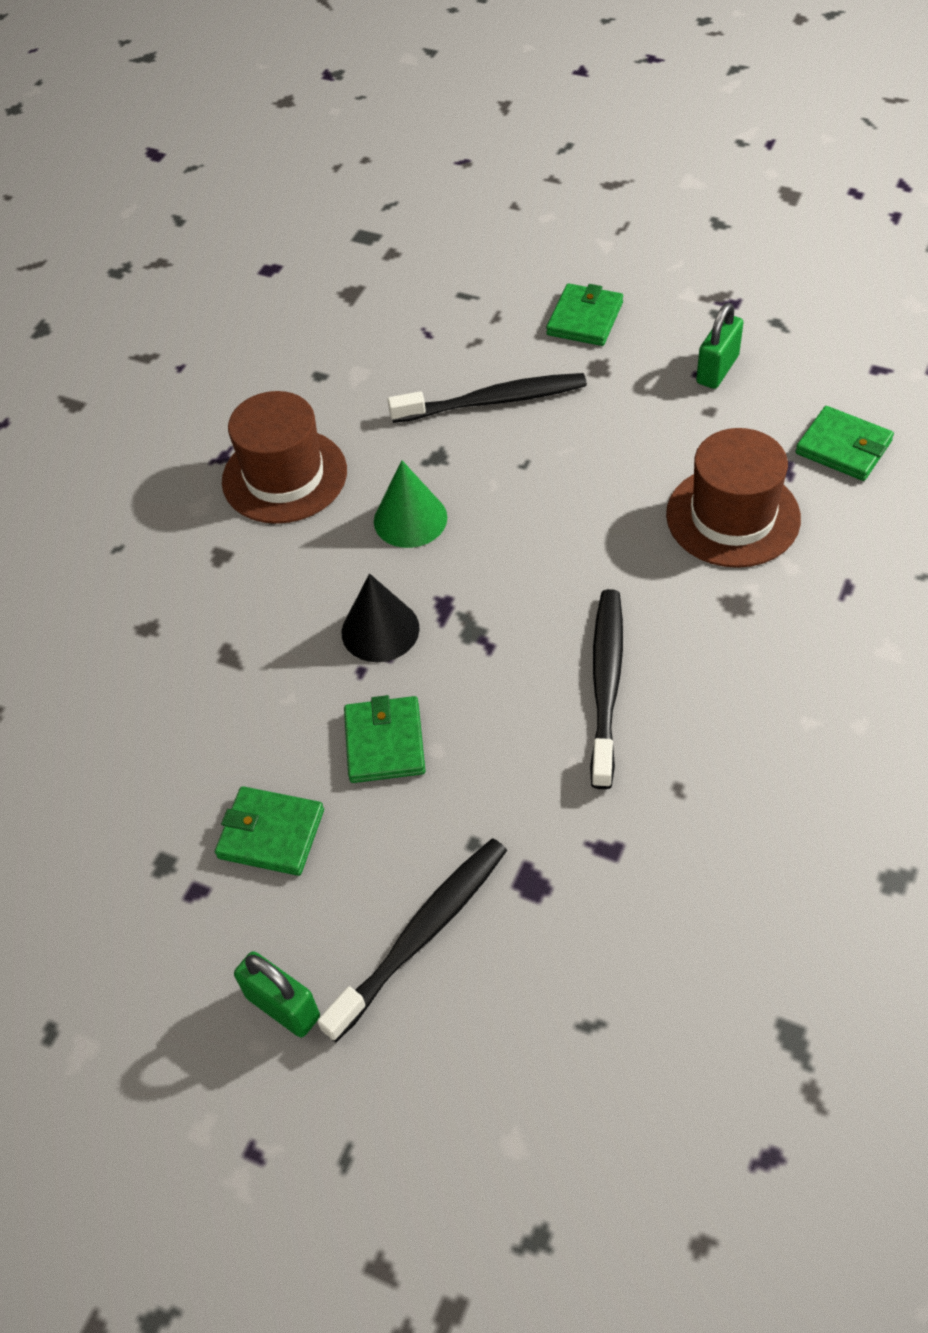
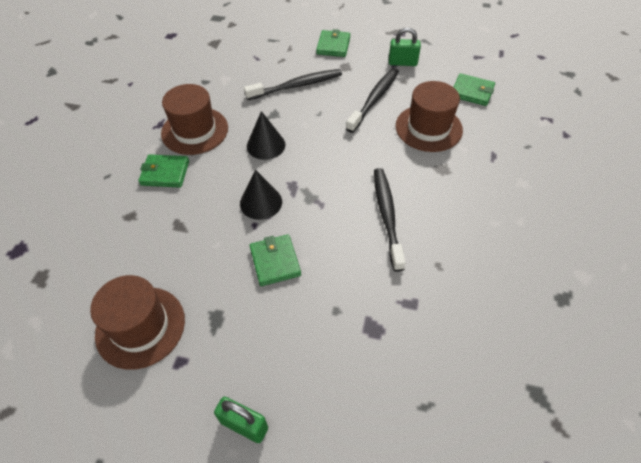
camera: 15 degrees left, 0 degrees up
(140, 824) = (140, 327): none -> brown hat
(271, 834) = (219, 321): green wallet -> green wallet (165, 173)
(410, 519) = (266, 145): green cone -> black cone
(421, 935) = (318, 368): black toothbrush -> black toothbrush (374, 99)
(717, 369) = (402, 63): green padlock -> green padlock turned 75 degrees clockwise

